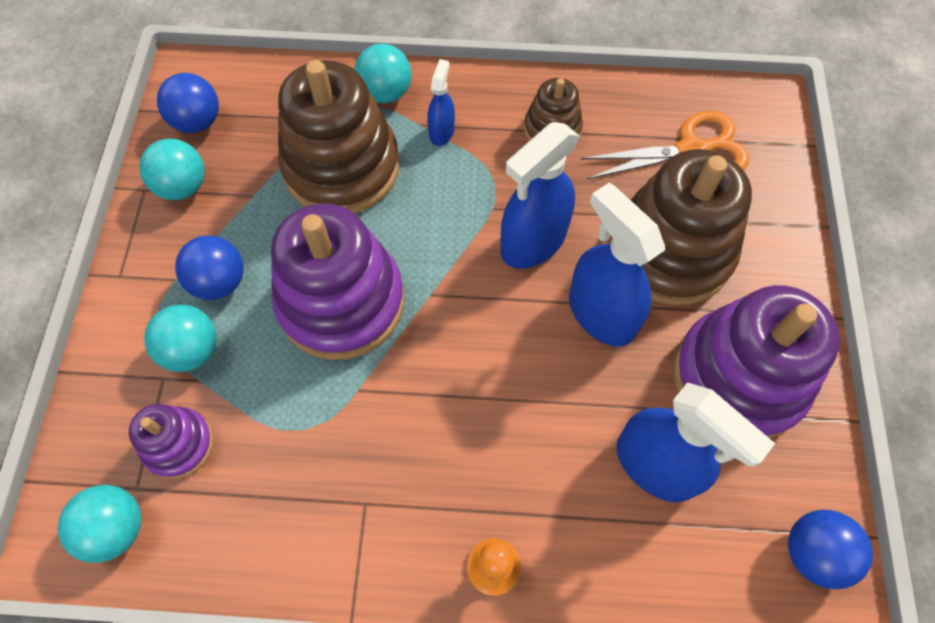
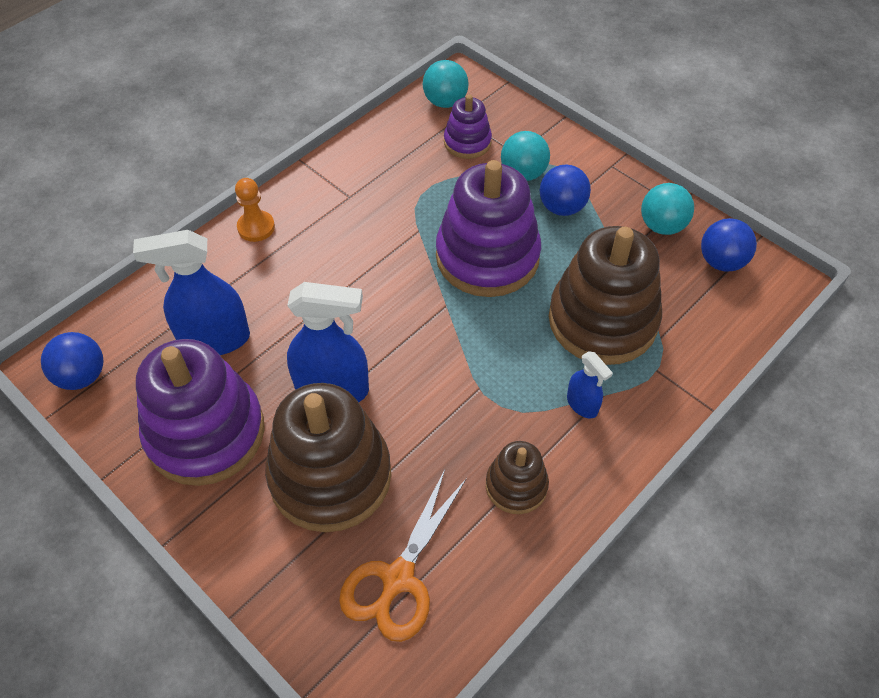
camera: 130 degrees right, 10 degrees down
(385, 93) = (657, 393): turquoise ball -> none
(533, 242) = (427, 392): blue spray bottle -> none

